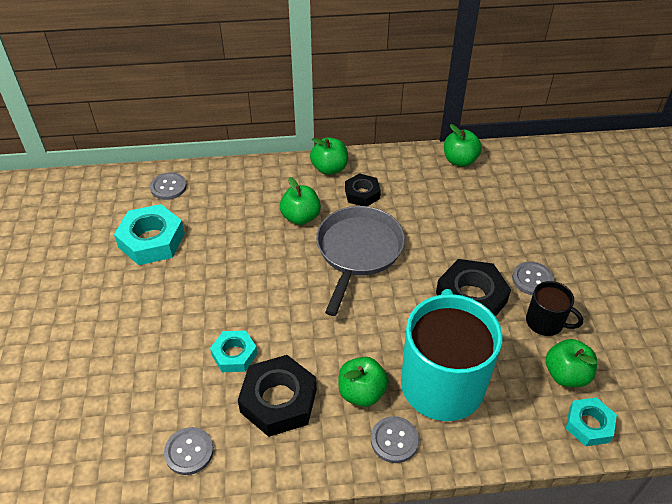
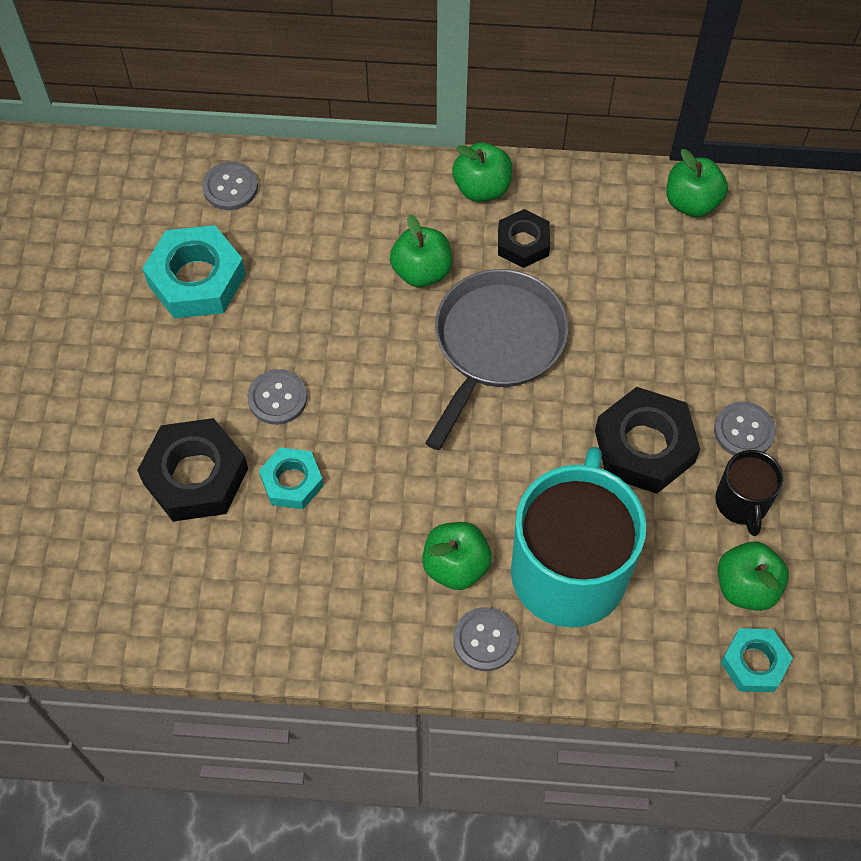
camera: 10 degrees right, 15 degrees up
(189, 451) = (215, 610): grey button -> grey button (277, 398)
(278, 400) = (341, 559): black nut -> black nut (195, 476)
(545, 322) = (742, 503): black mug -> black mug turned 45 degrees clockwise

